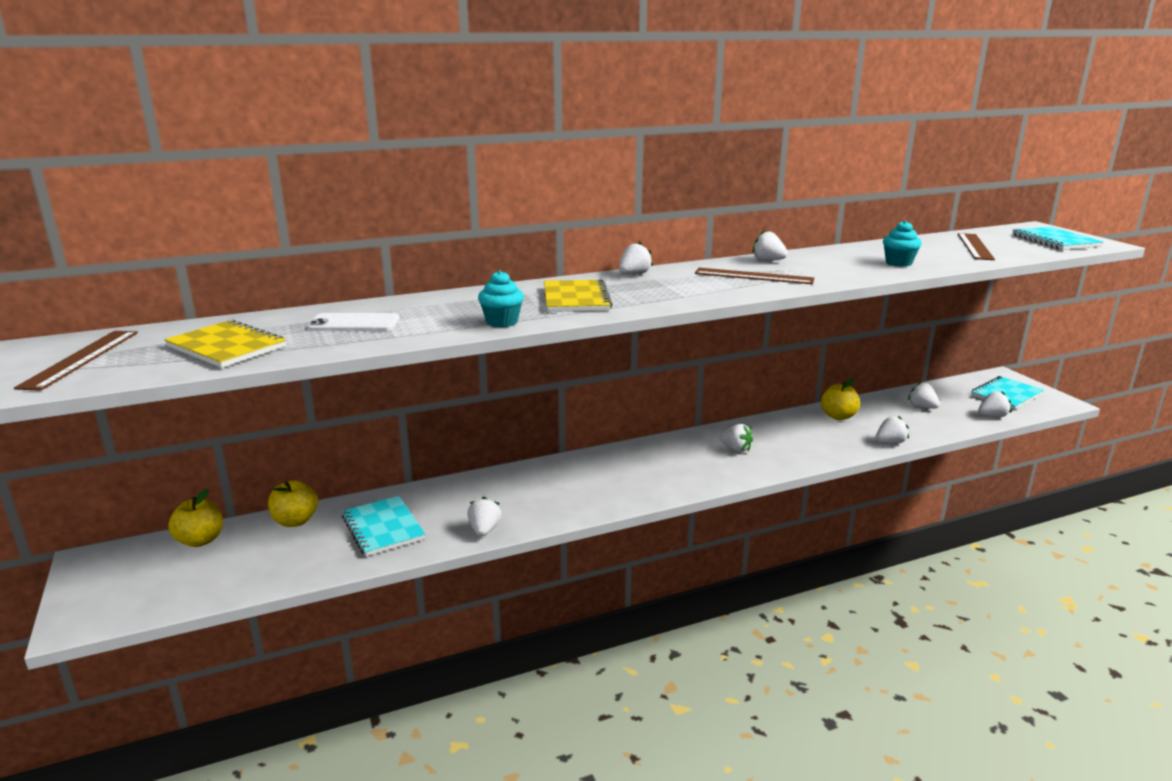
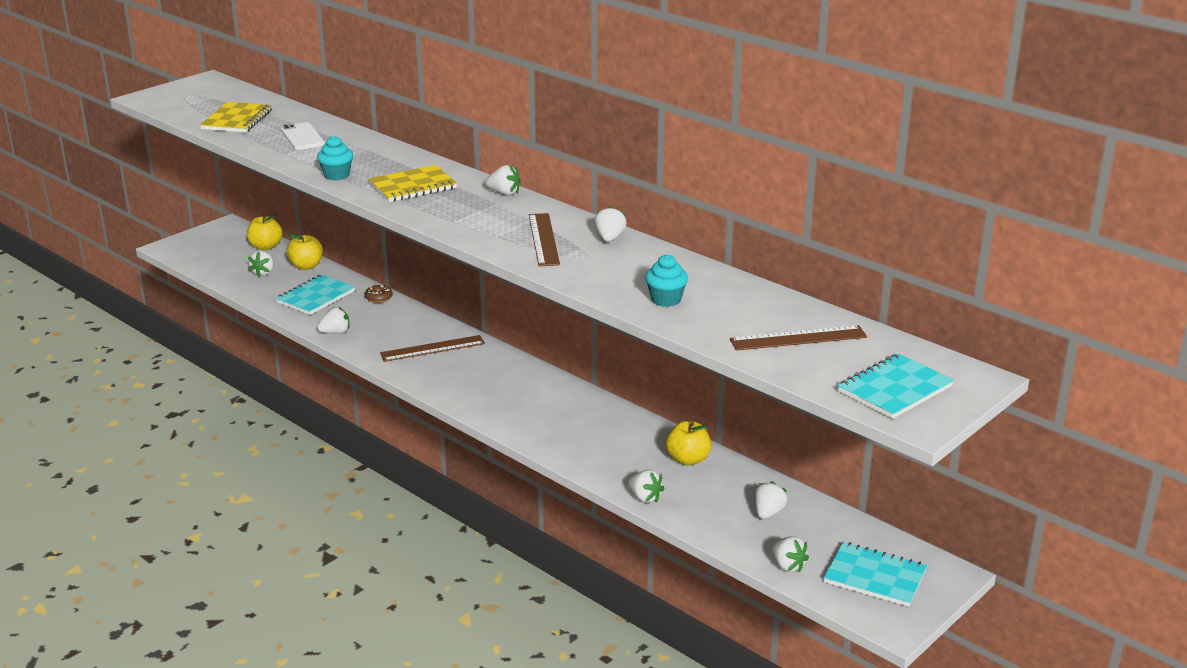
camera: 65 degrees right, 5 degrees up
(81, 359) = (198, 96): brown ruler -> brown ruler (432, 348)
(432, 490) = (378, 298): none -> brown donut
(736, 449) = (555, 411): white strawberry -> white strawberry (263, 273)

